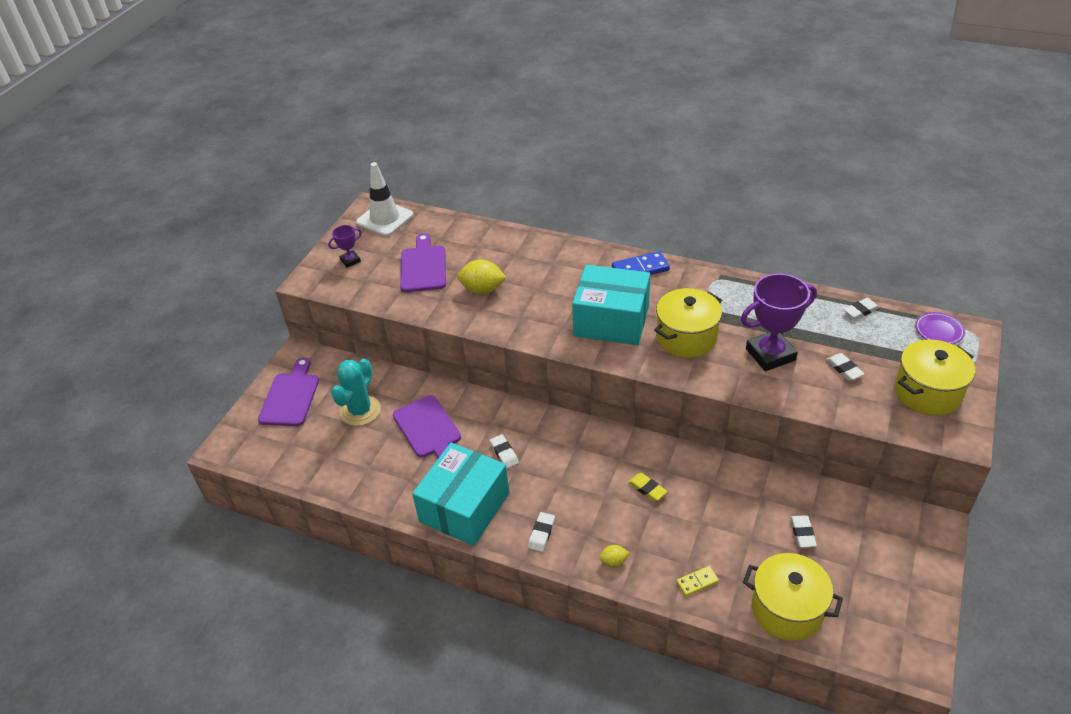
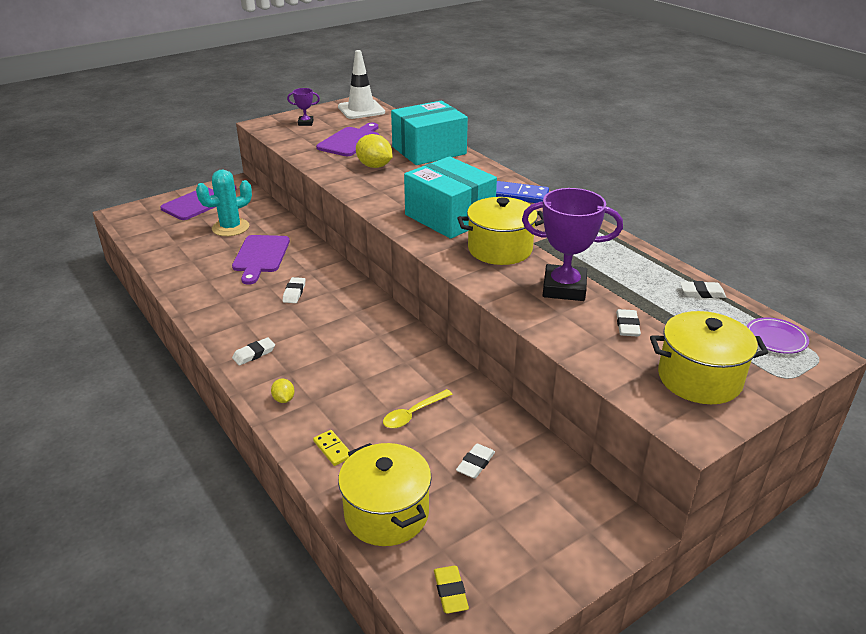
camera: 30 degrees right, 10 degrees down
(464, 507) = (222, 312): turquoise box -> turquoise box (429, 150)
(613, 561) = (284, 399): yellow lemon -> yellow lemon turned 45 degrees clockwise
(647, 489) = (375, 365): yellow eraser -> yellow eraser (450, 592)
(697, 582) = (333, 449): yellow domino -> yellow domino turned 45 degrees clockwise
(720, 517) = (413, 414): none -> yellow spoon

